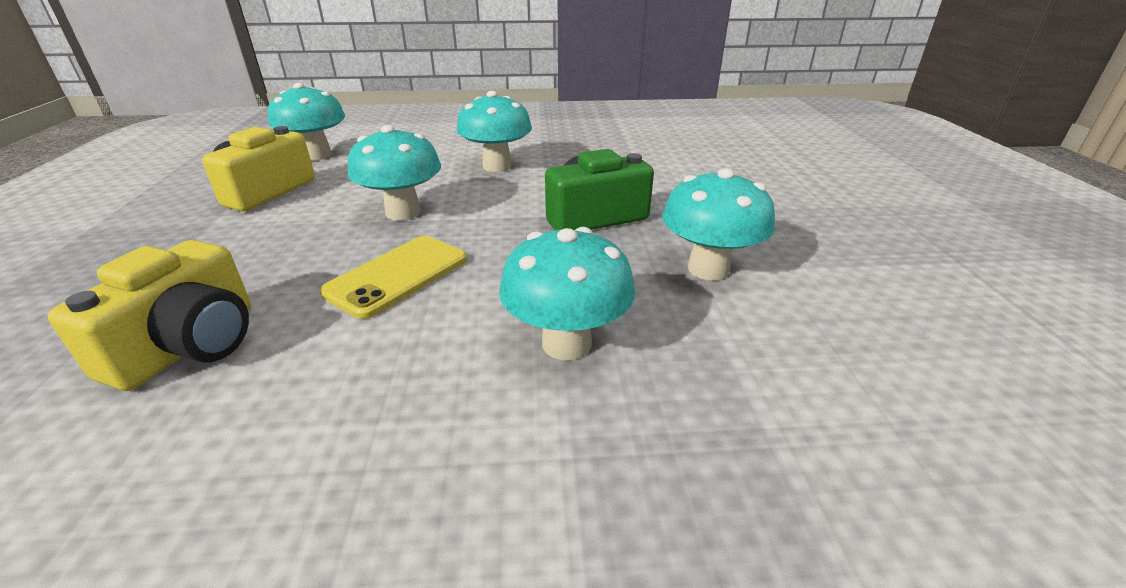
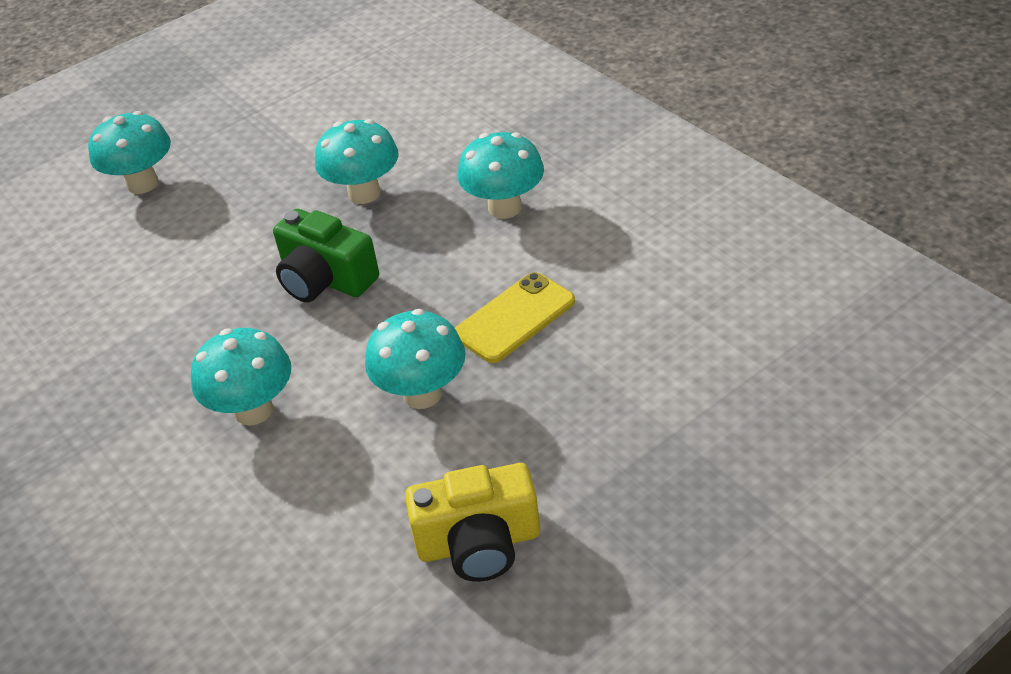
camera: 120 degrees left, 10 degrees up
(189, 345) = (673, 343): yellow camera -> none
(317, 155) = (347, 608): turquoise mushroom -> turquoise mushroom (143, 184)
(397, 275) = (515, 318): yellow phone -> yellow phone turned 45 degrees counterclockwise

